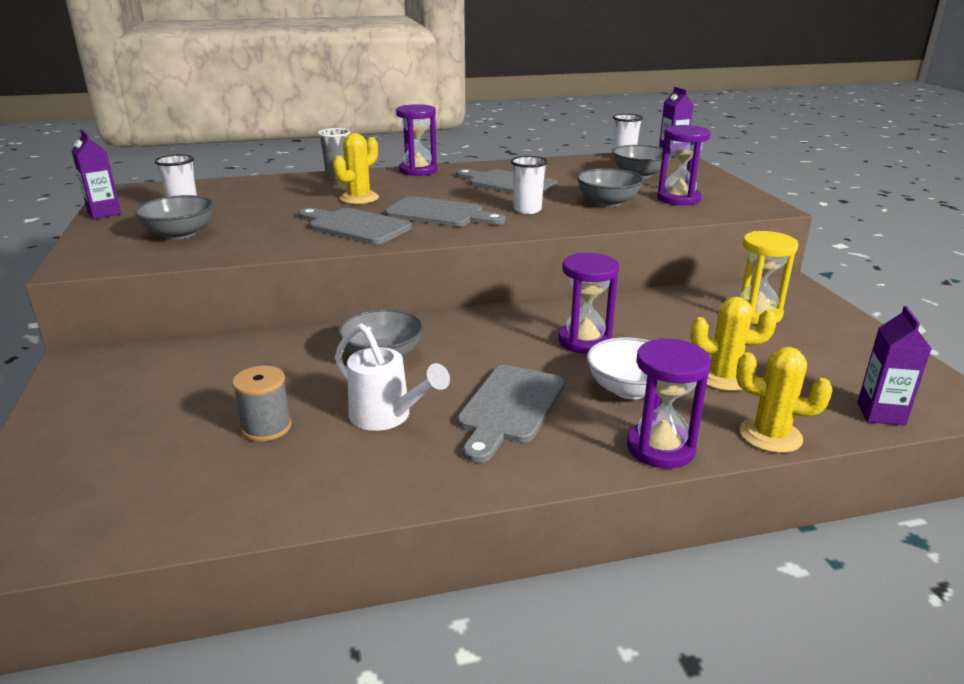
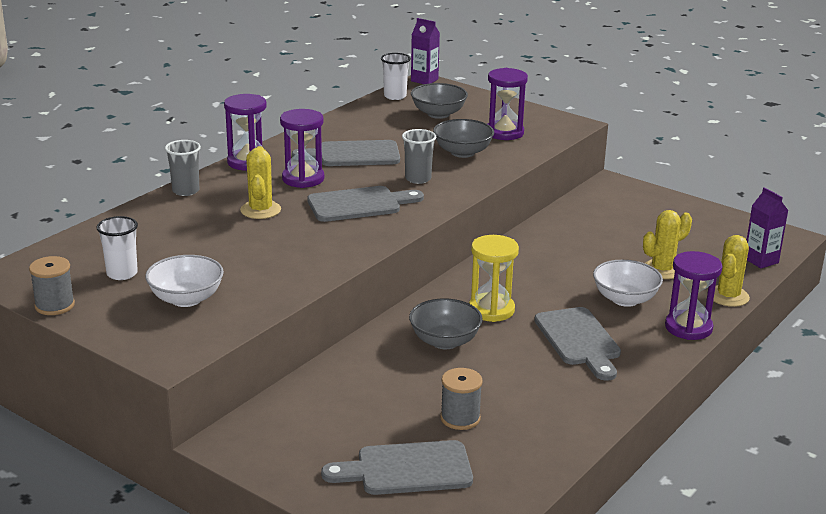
camera: 40 degrees left, 0 degrees up
(104, 213) = (54, 305): purple carton -> grey spool
(180, 234) = (186, 299): grey bowl -> white bowl
(355, 226) = (318, 239): grey cutting board -> grey cutting board (407, 469)
(387, 417) = (519, 378): white watering can -> none
(527, 210) = (418, 179): white cup -> grey cup
(584, 341) = (553, 277): purple hourglass -> purple hourglass (303, 179)
(756, 314) = (622, 215): yellow hourglass -> yellow hourglass (491, 310)
(770, 435) = (728, 296): yellow cactus -> yellow cactus turned 45 degrees counterclockwise

